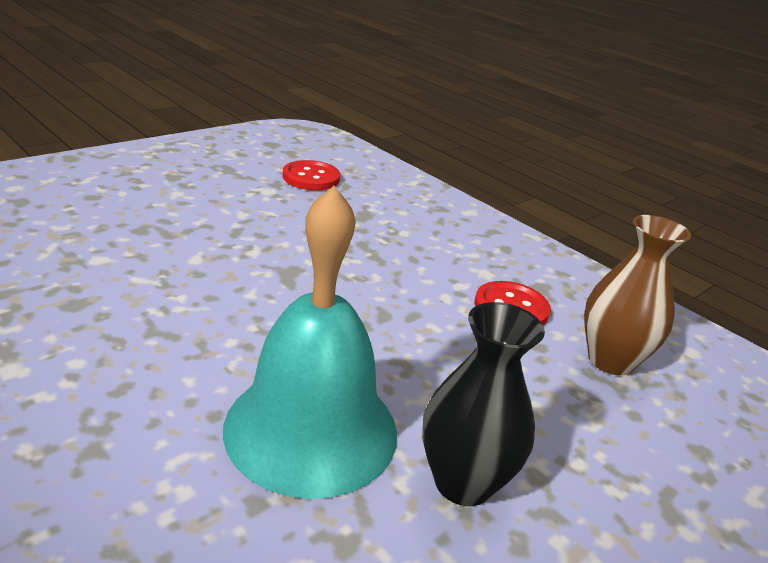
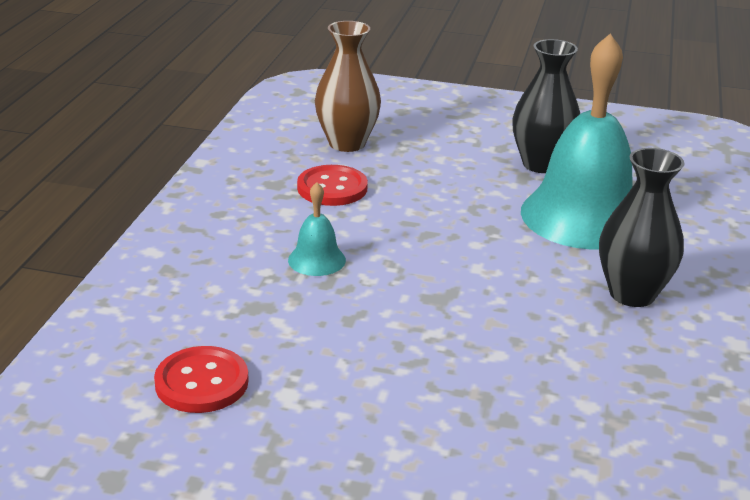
camera: 120 degrees left, 0 degrees up
(156, 361) = (632, 294): none -> black vase
(397, 253) = (316, 260): none -> turquoise bell

